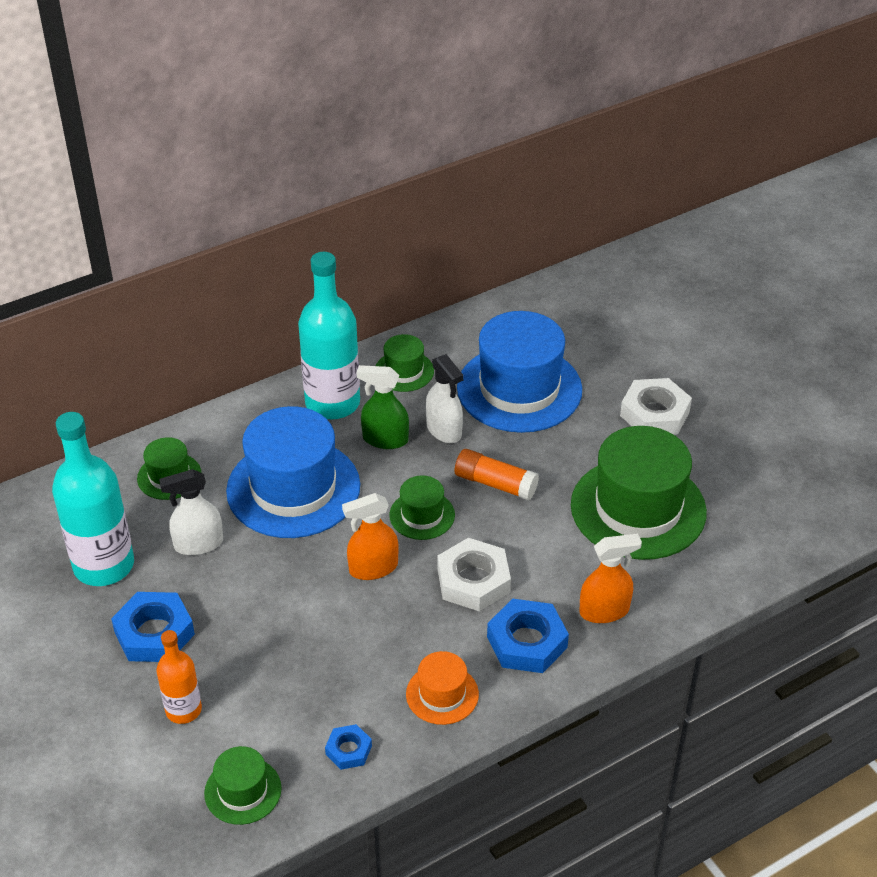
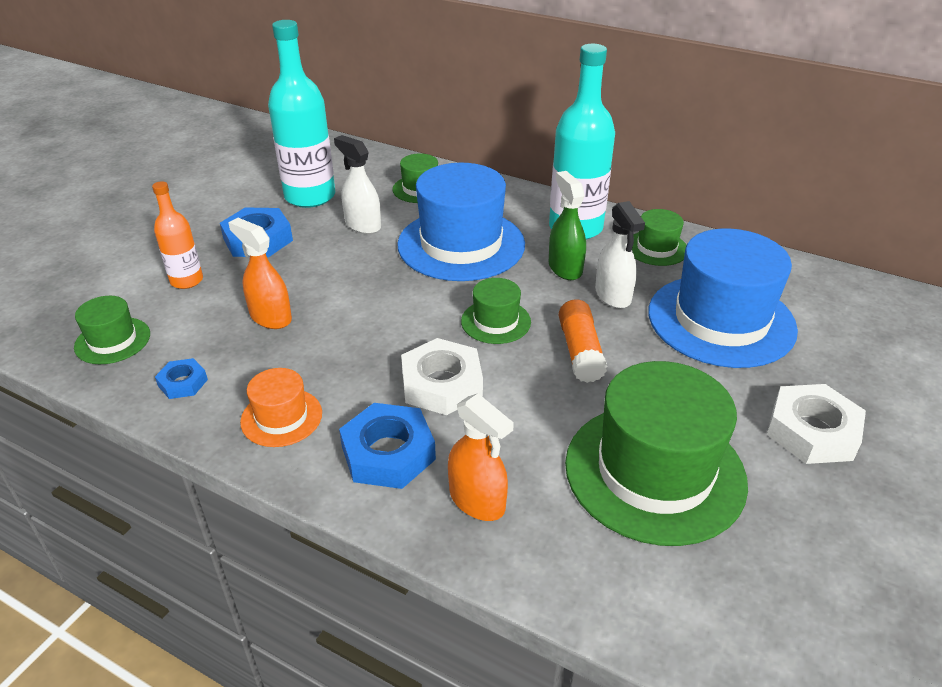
camera: 60 degrees right, 5 degrees down
(373, 568) = (407, 317): orange spray bottle -> orange spray bottle (270, 317)
(444, 430) = (613, 295): white spray bottle -> white spray bottle turned 45 degrees counterclockwise

